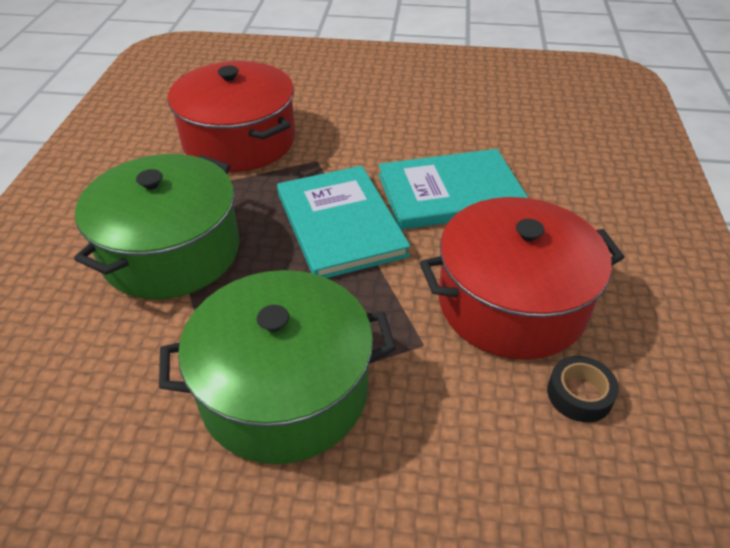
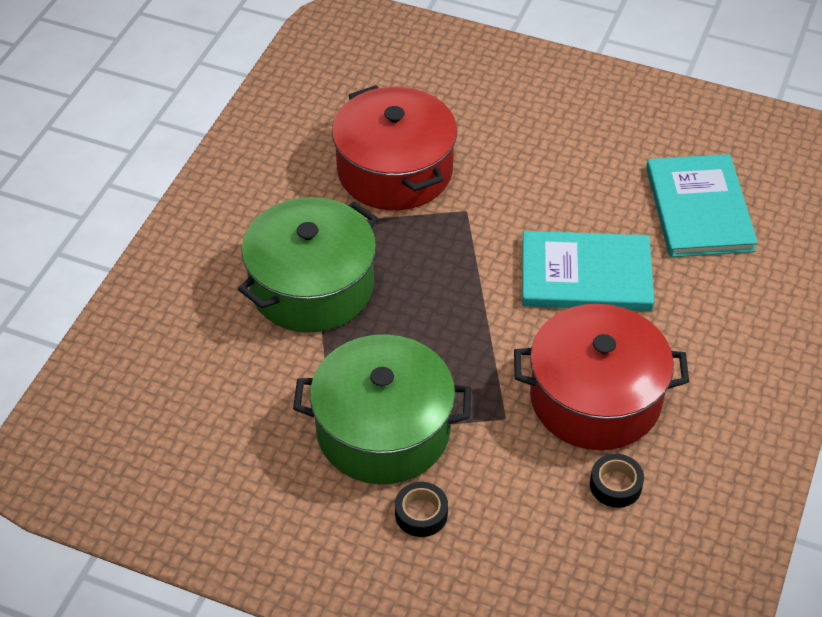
camera: 15 degrees right, 5 degrees up
(340, 224) = (469, 289): turquoise book -> turquoise book (699, 209)
(360, 490) = (421, 514): none -> black tape

